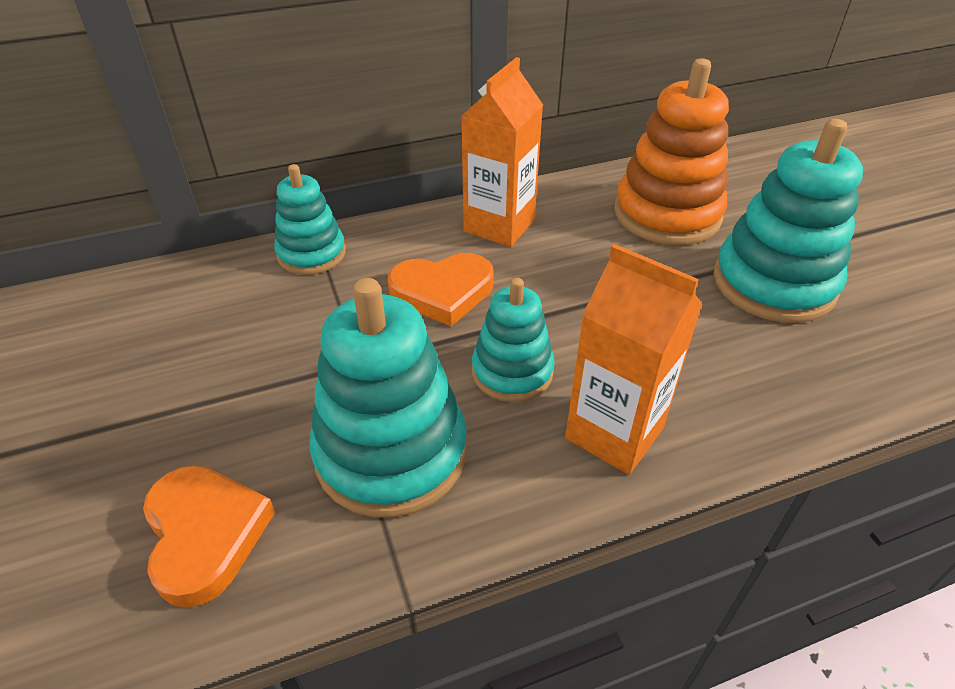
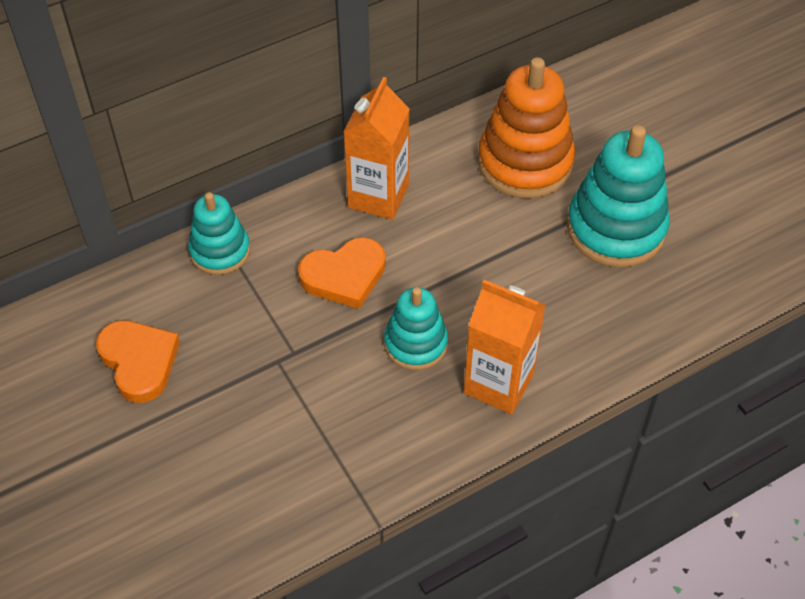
camera: 10 degrees left, 10 degrees up
(205, 535) = (228, 503): orange heart -> orange heart (139, 362)
(391, 453) = (340, 424): turquoise stacking toy -> none

